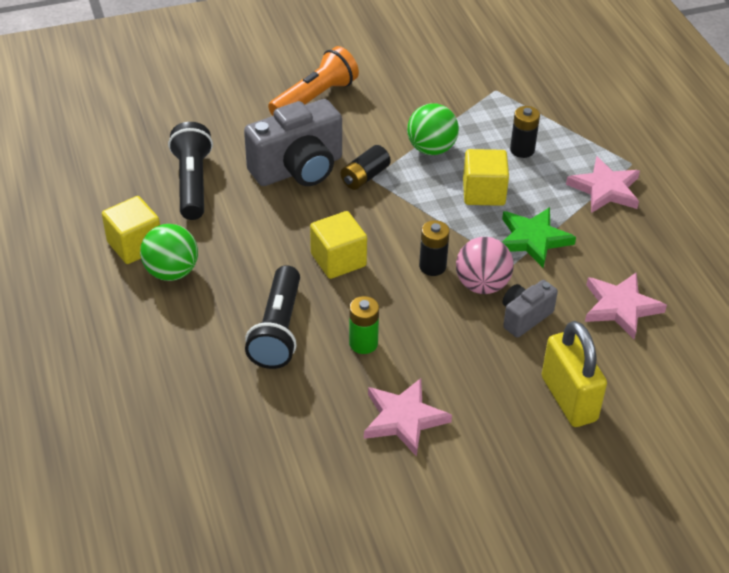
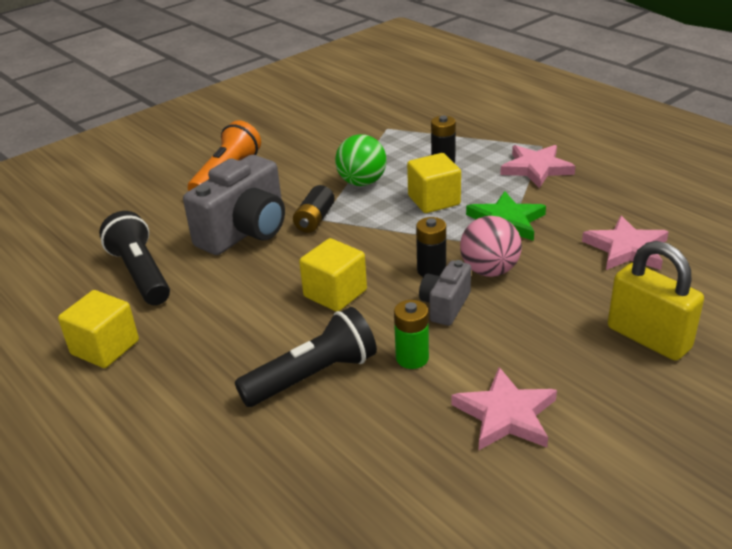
camera: 20 degrees left, 10 degrees down
(172, 272) = (161, 360): green ball -> none
(277, 330) = (313, 376): black flashlight -> black flashlight turned 105 degrees counterclockwise
(524, 317) = (550, 284): grey camera -> grey camera (445, 306)

